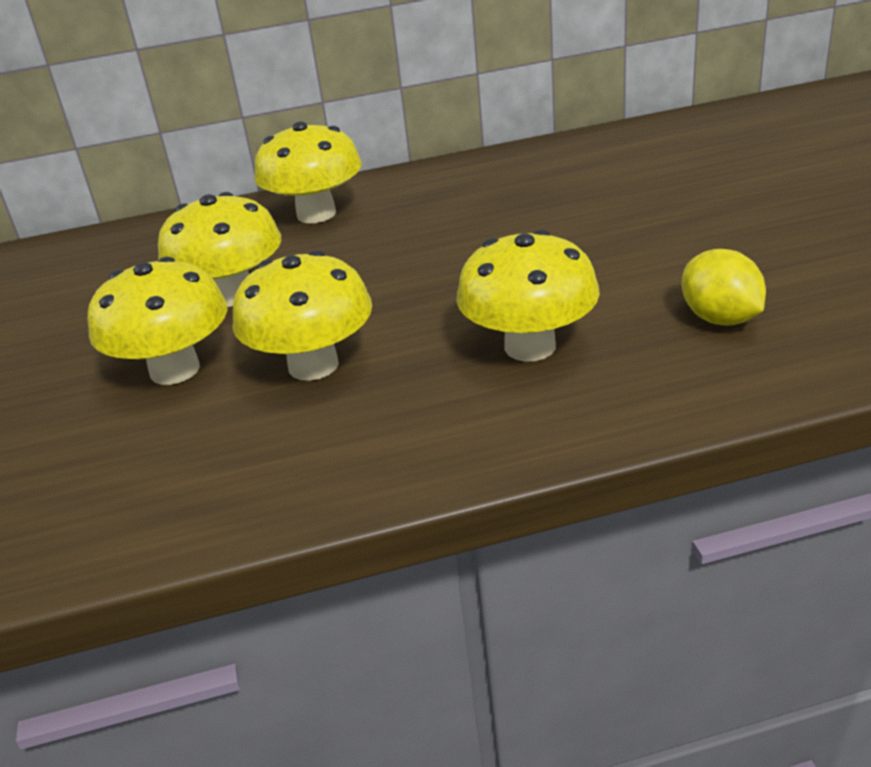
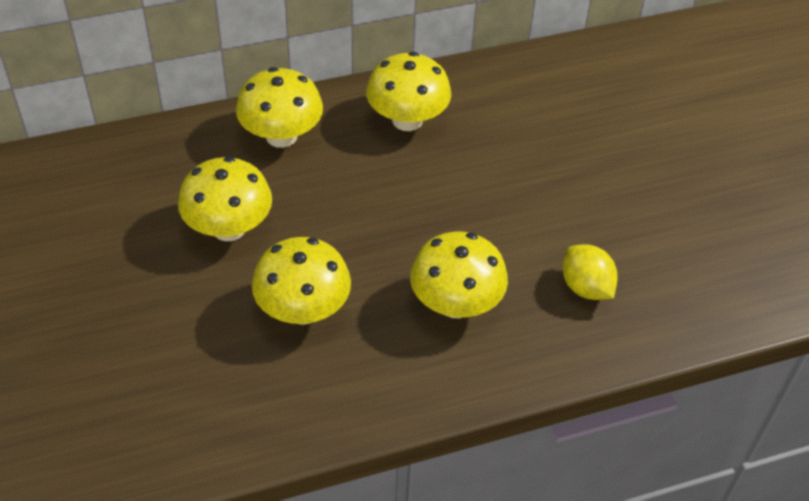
camera: 10 degrees left, 15 degrees up
(175, 370) = (200, 306): yellow mushroom -> yellow mushroom (407, 120)

